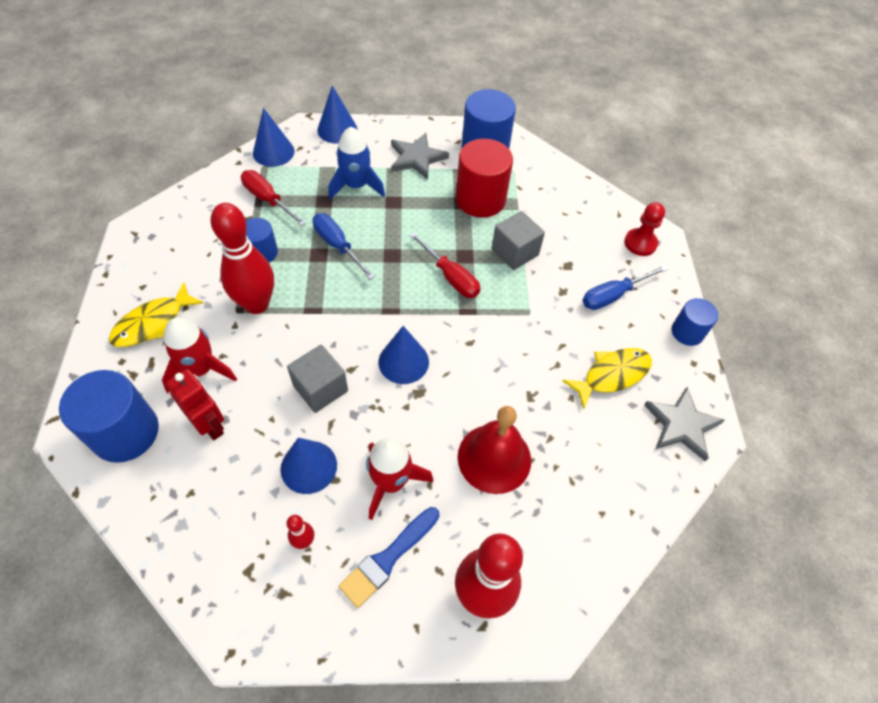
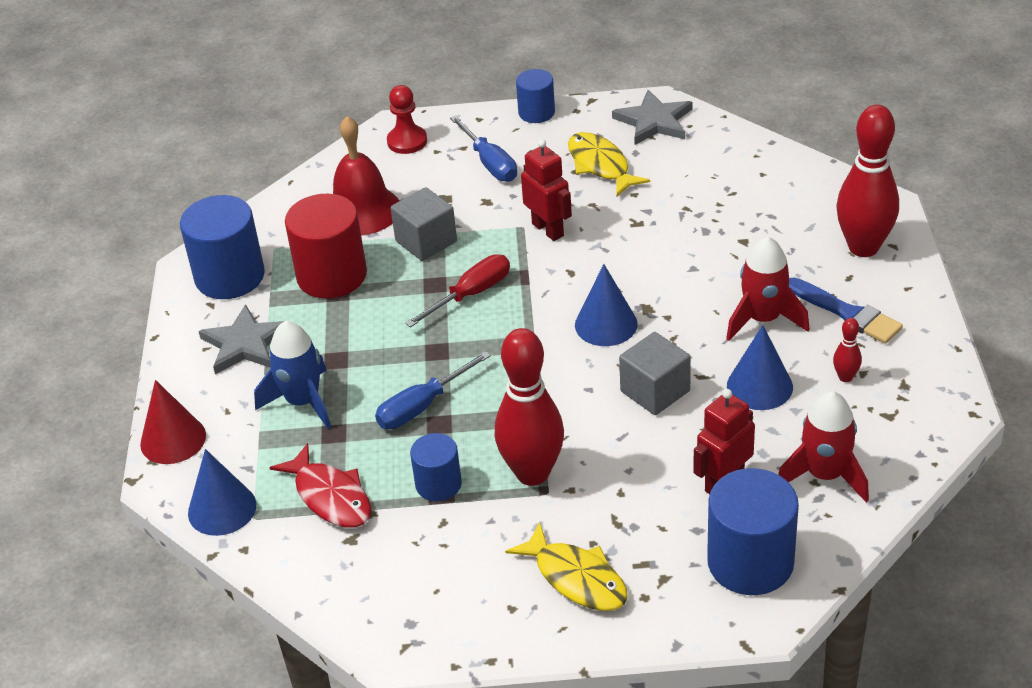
camera: 85 degrees left, 15 degrees down
(201, 369) = (645, 509): red rocket -> red rocket (825, 475)
(268, 199) = (330, 497): red screwdriver -> red fish
(337, 129) = (173, 439): blue cone -> red cone
(494, 458) = (718, 246): red bell -> red bell (362, 210)
(524, 330) = (548, 229): none -> red robot

